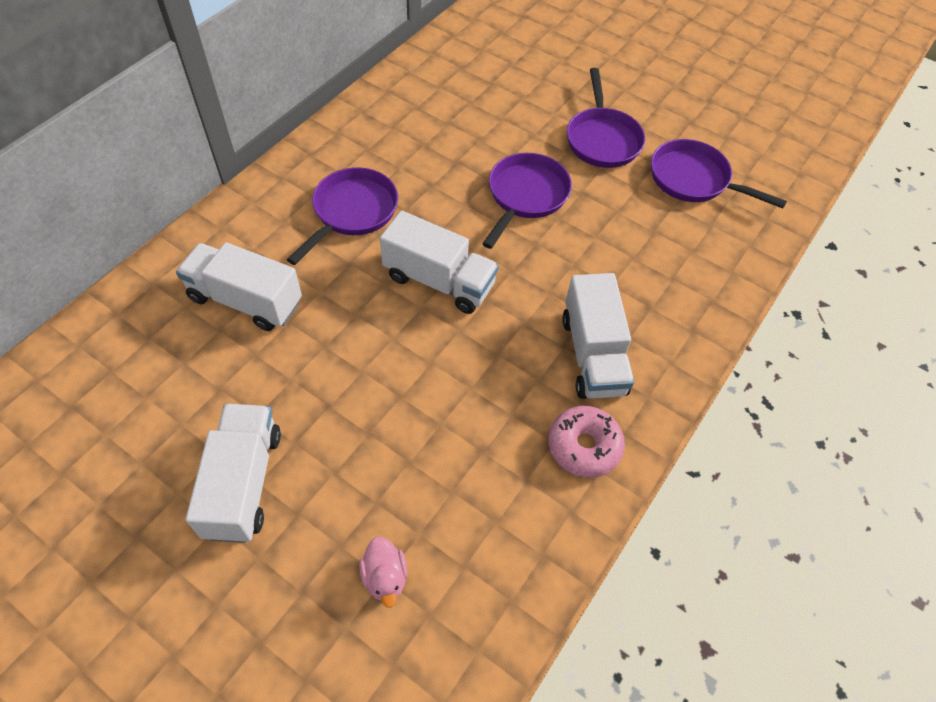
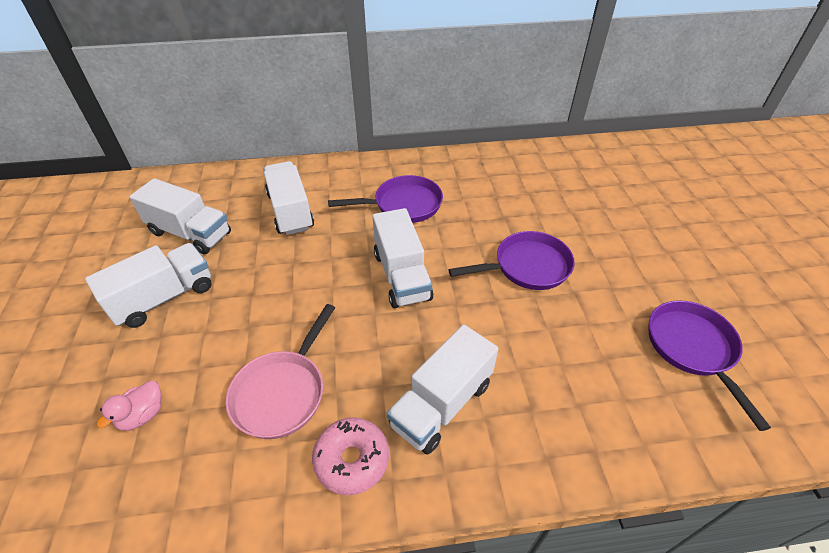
camera: 50 degrees right, 10 degrees down
(166, 406) = (190, 233): none -> white truck
(472, 453) = (282, 392): none -> pink pan
(602, 139) = (638, 269): purple pan -> none

